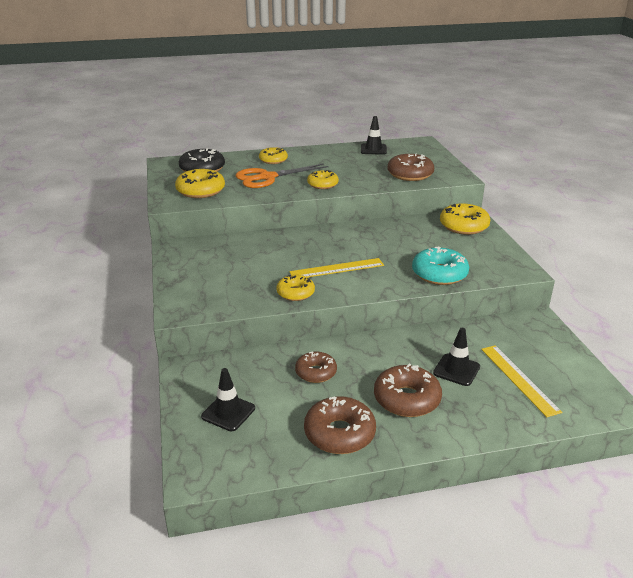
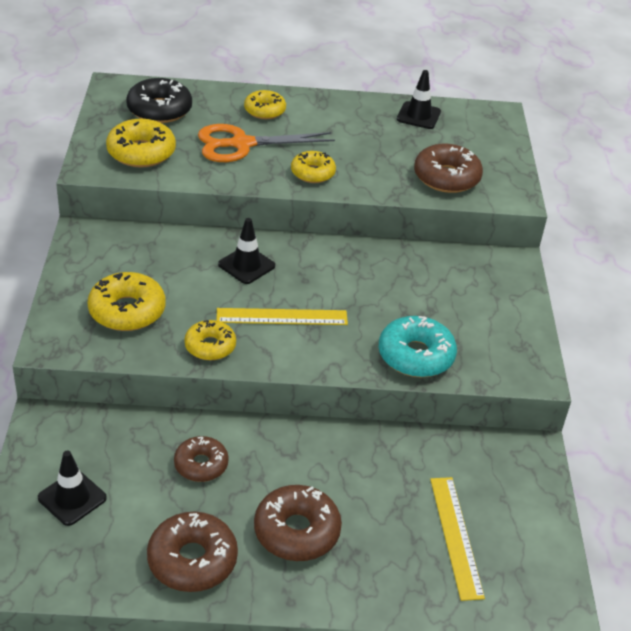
camera: 10 degrees right, 10 degrees up
(456, 370) = (381, 503): black traffic cone -> black traffic cone (246, 265)
(463, 226) = (494, 277): yellow donut -> yellow donut (127, 311)

